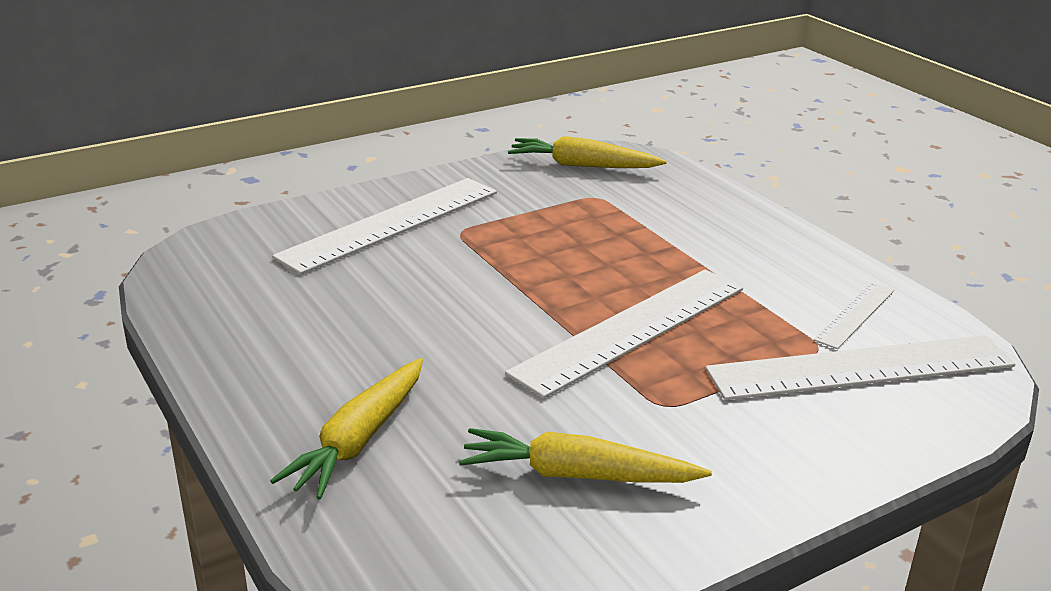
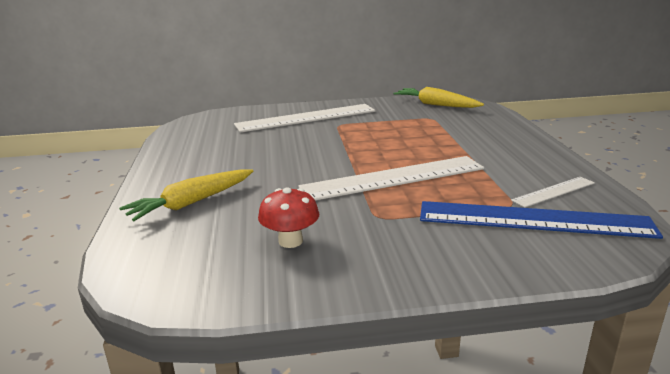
camera: 25 degrees right, 5 degrees down
(577, 475) = (290, 241): yellow carrot -> red mushroom
(860, 368) = (533, 220): white ruler -> blue ruler

